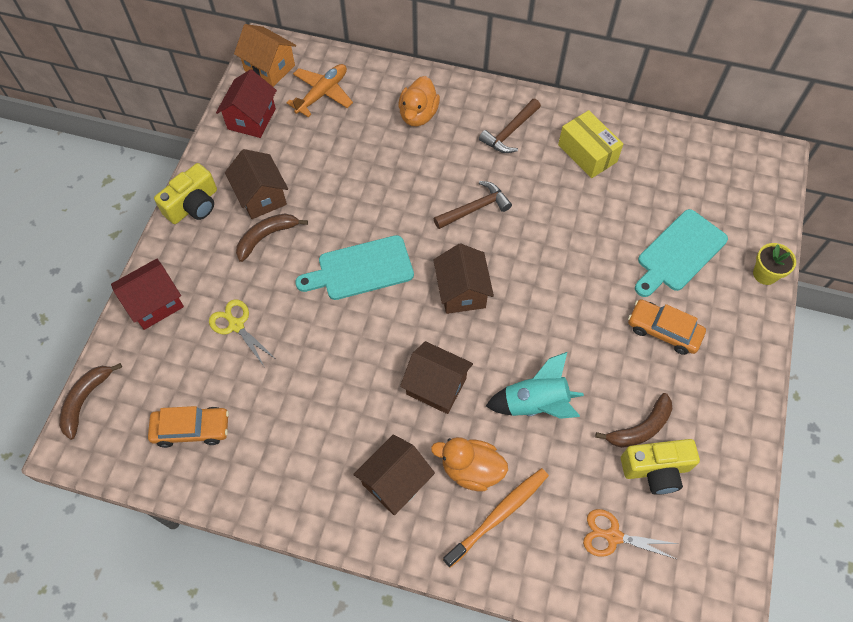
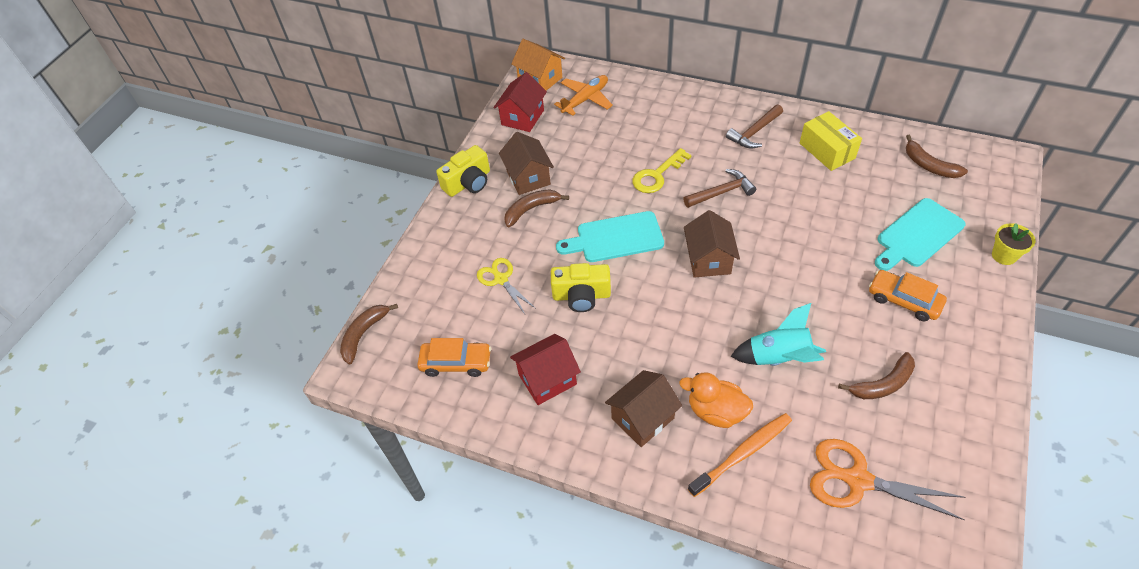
camera: 10 degrees right, 10 degrees down
(155, 303) = (430, 259): red house -> red house (547, 379)
(404, 189) = (657, 175): none -> yellow key
(418, 115) = (670, 117): orange duck -> none
(436, 386) = (683, 338): brown house -> none
(612, 536) = (856, 479): orange scissors -> orange scissors, size x1.58
(656, 469) = (899, 422): yellow camera -> yellow camera (581, 295)
(693, 168) = (929, 165): none -> brown banana

